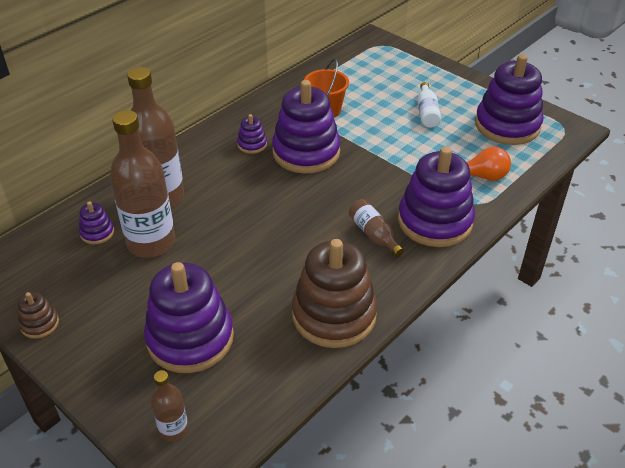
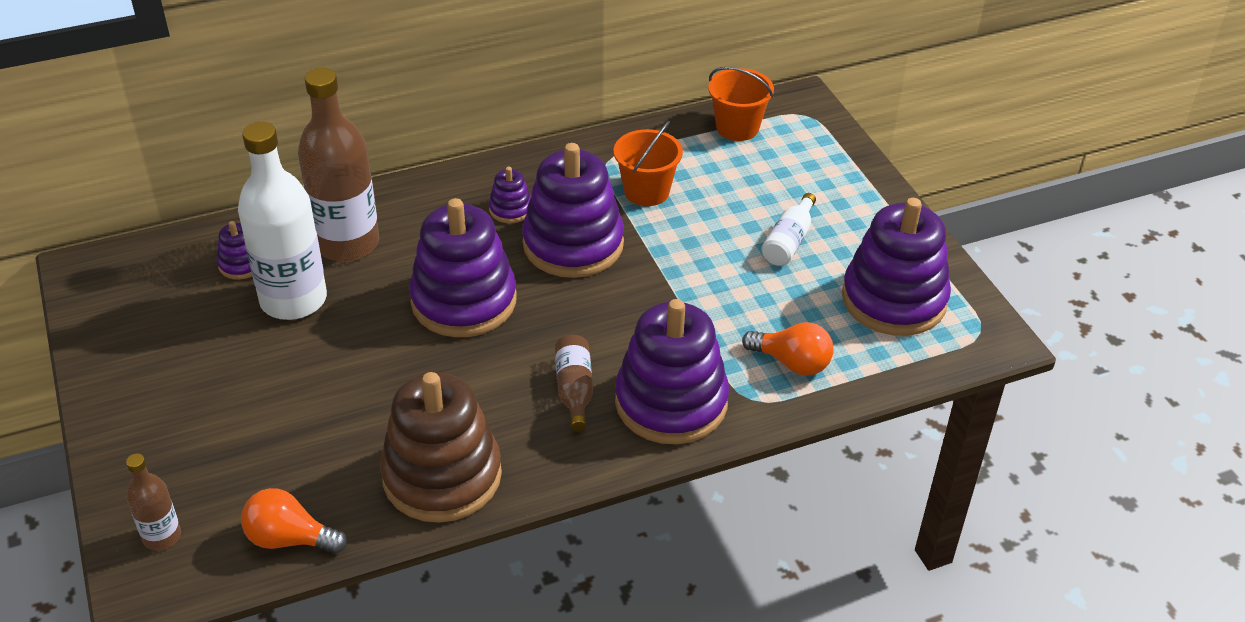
camera: 25 degrees right, 0 degrees up
(39, 324) = (106, 354): brown stacking toy -> none
(151, 243) = (293, 300): brown bottle -> white bottle
(190, 338) = (254, 437): purple stacking toy -> purple stacking toy (464, 301)
(265, 394) = (290, 539): none -> orange light bulb
(349, 62) = (737, 127): none -> orange bucket

